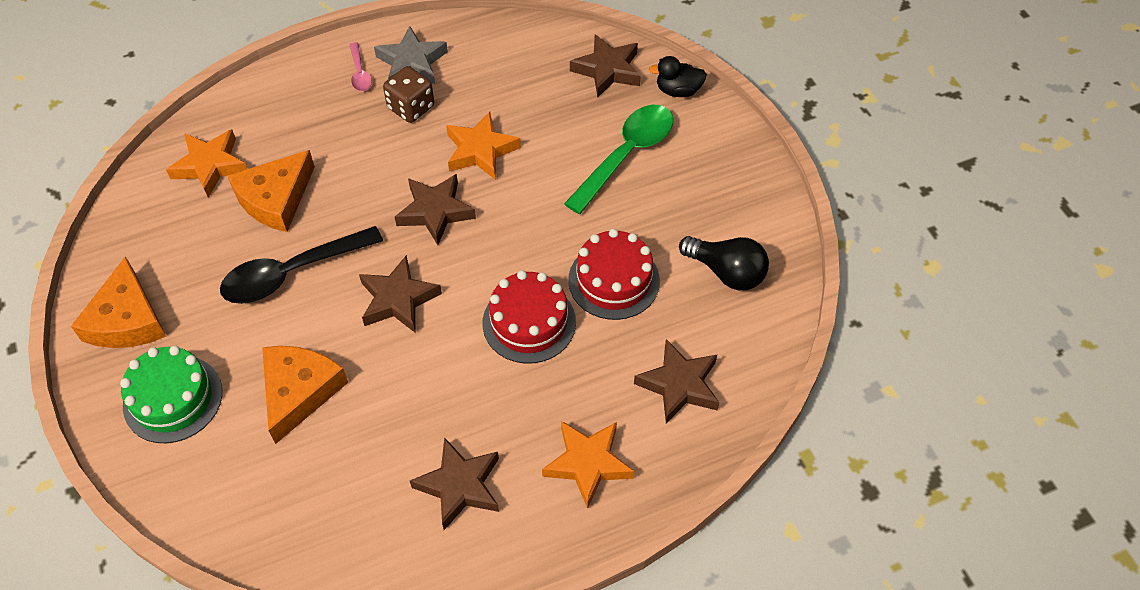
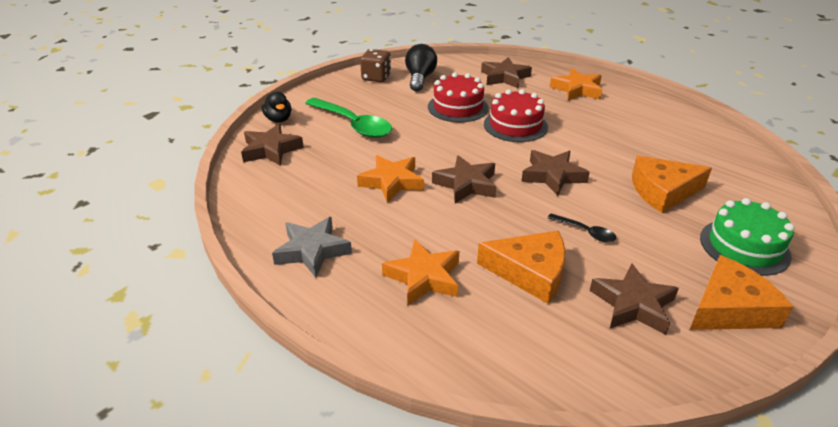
camera: 115 degrees left, 20 degrees down
(210, 166) = (535, 337): orange star -> orange star (424, 277)
(292, 273) = (585, 232): black spoon -> black spoon, size x0.48
(360, 73) = (344, 280): pink spoon -> none
(411, 107) = (369, 232): brown dice -> brown dice (376, 77)
(460, 486) = (637, 119): brown star -> brown star (633, 304)
(626, 155) = (353, 124): green spoon -> green spoon turned 150 degrees counterclockwise

